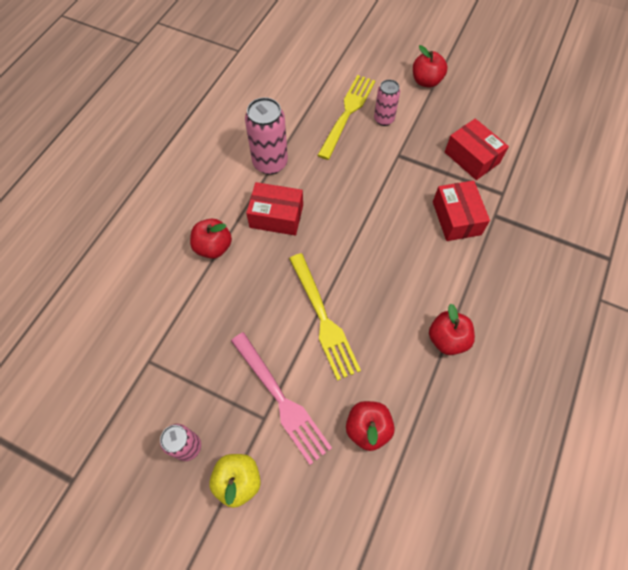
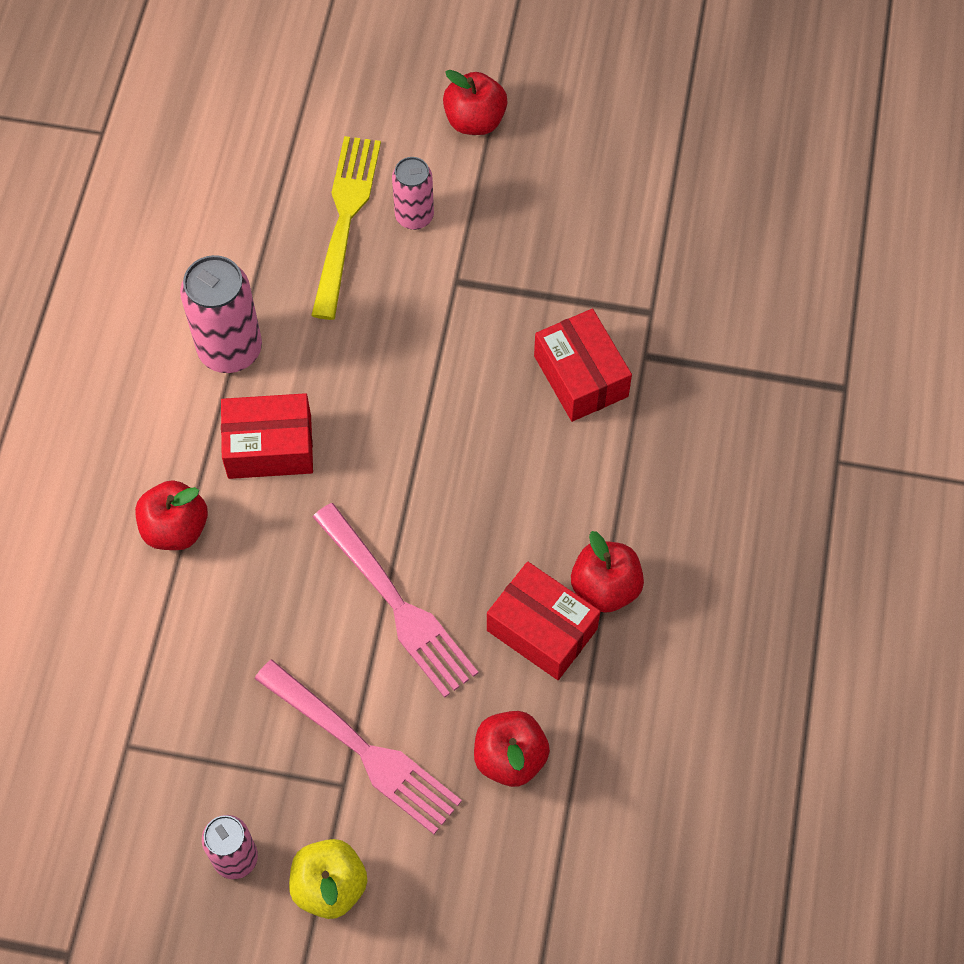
camera: 15 degrees left, 0 degrees up
(323, 319) = (397, 604): yellow fork -> pink fork
(472, 157) = (586, 256): red box -> red box (542, 629)

